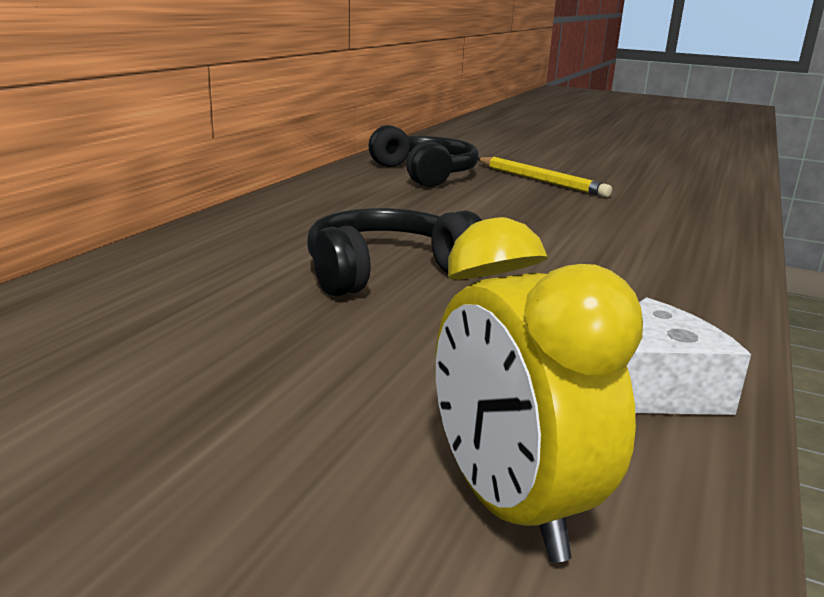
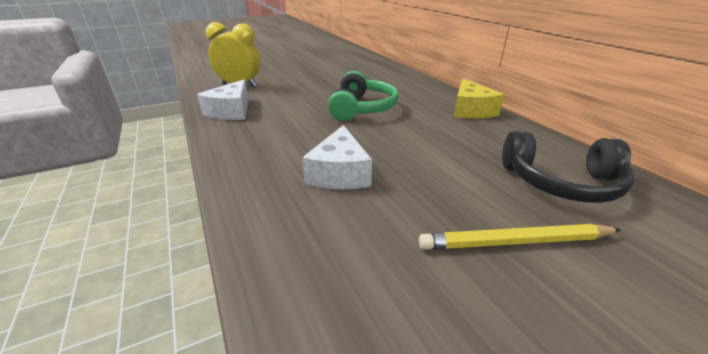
camera: 130 degrees right, 10 degrees up
(276, 210) = (470, 110): none -> yellow cheese
(387, 271) = (362, 108): black headphones -> green headphones
(592, 237) = (339, 173): none -> white cheese

